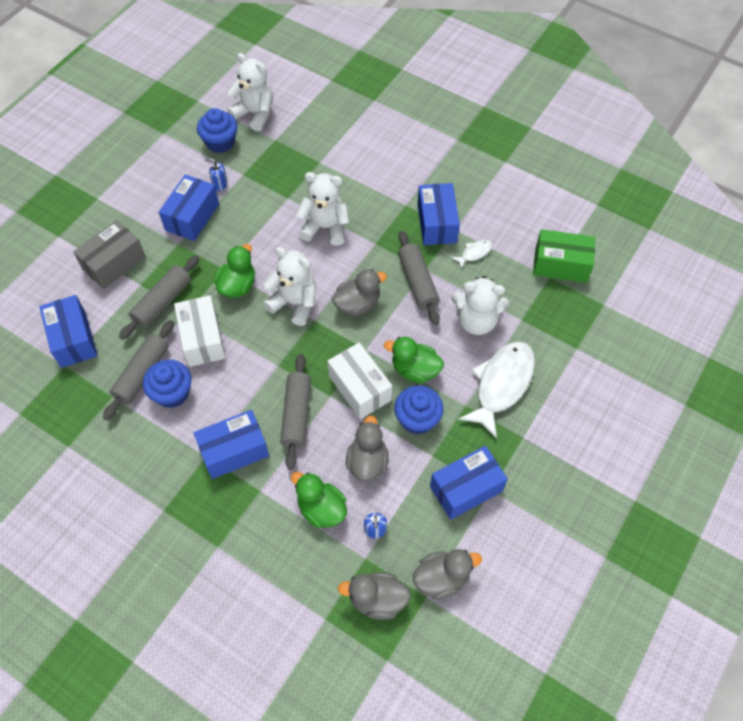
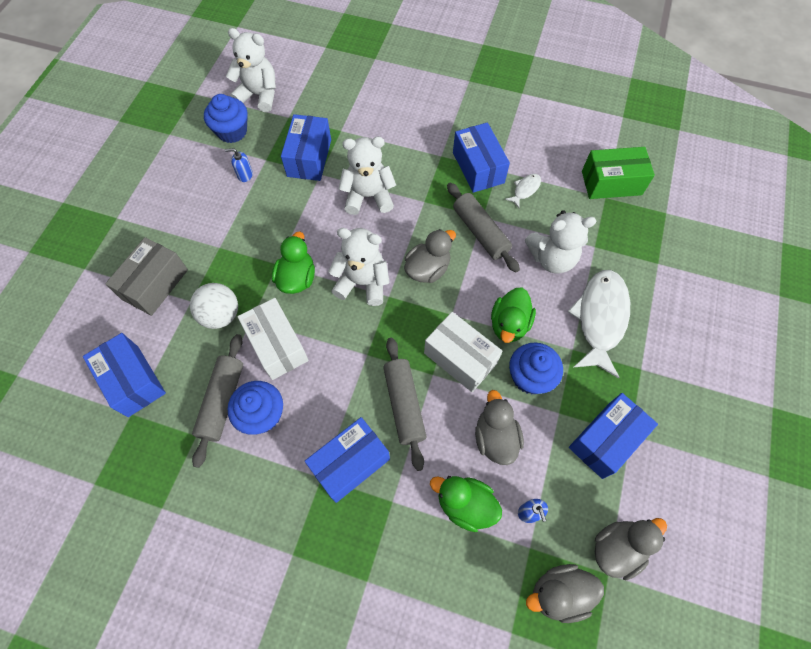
camera: 15 degrees left, 5 degrees up
(162, 302) = (221, 315): grey rolling pin -> white ball
(192, 217) = (226, 215): blue box -> blue box (309, 158)
(415, 370) = (509, 324): green duck -> green duck turned 75 degrees counterclockwise

